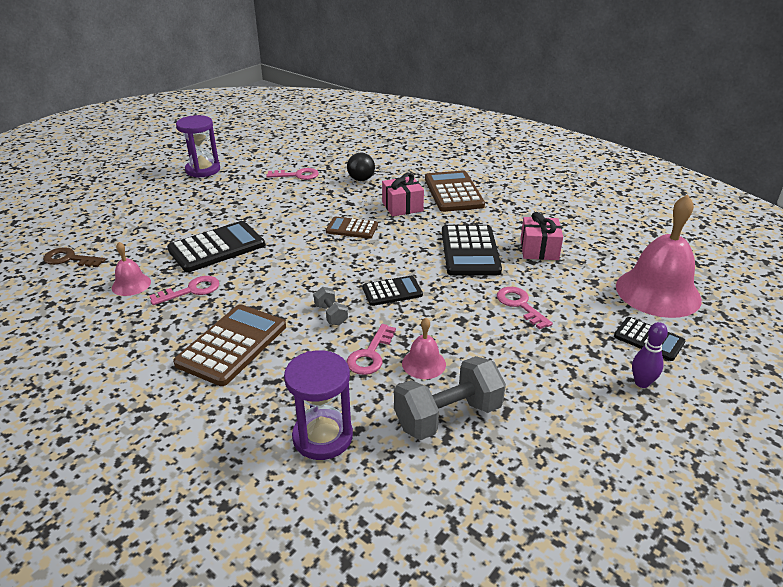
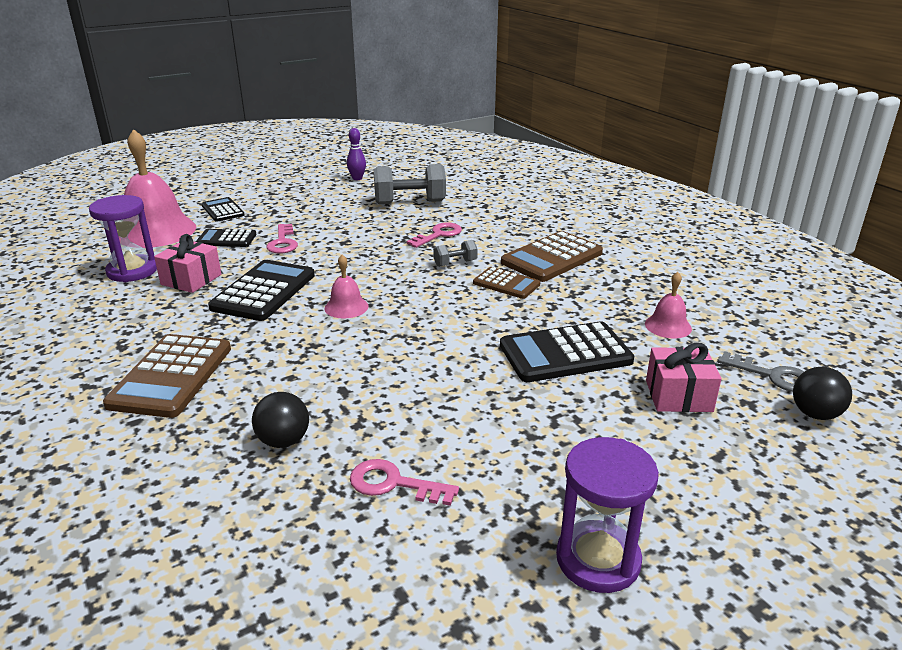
camera: 160 degrees left, 5 degrees down
(59, 240) = (815, 414): none -> black ball
(69, 259) = (772, 376): brown key -> grey key
(191, 290) = (594, 307): pink key -> none
(322, 437) = (496, 207): purple hourglass -> purple hourglass (132, 271)
(331, 315) = (455, 263): grey dumbbell -> grey dumbbell turned 75 degrees clockwise
(352, 228) = (373, 345): brown calculator -> brown calculator (506, 284)
(392, 291) = (384, 270): black calculator -> black calculator (226, 239)
(402, 207) = (274, 366): pink gift -> pink gift (678, 395)
(424, 363) = (402, 224): pink bell -> pink bell (346, 307)
(642, 383) = (268, 196): purple bowling pin -> purple bowling pin (357, 178)

